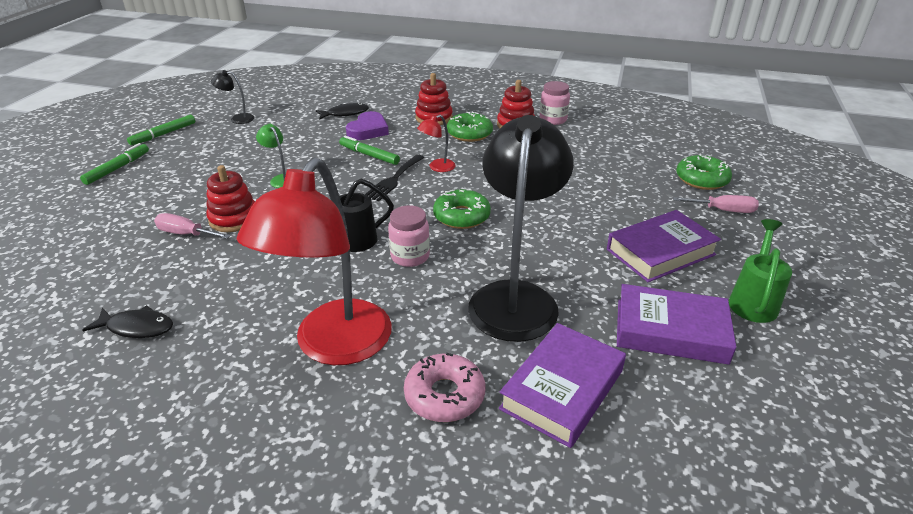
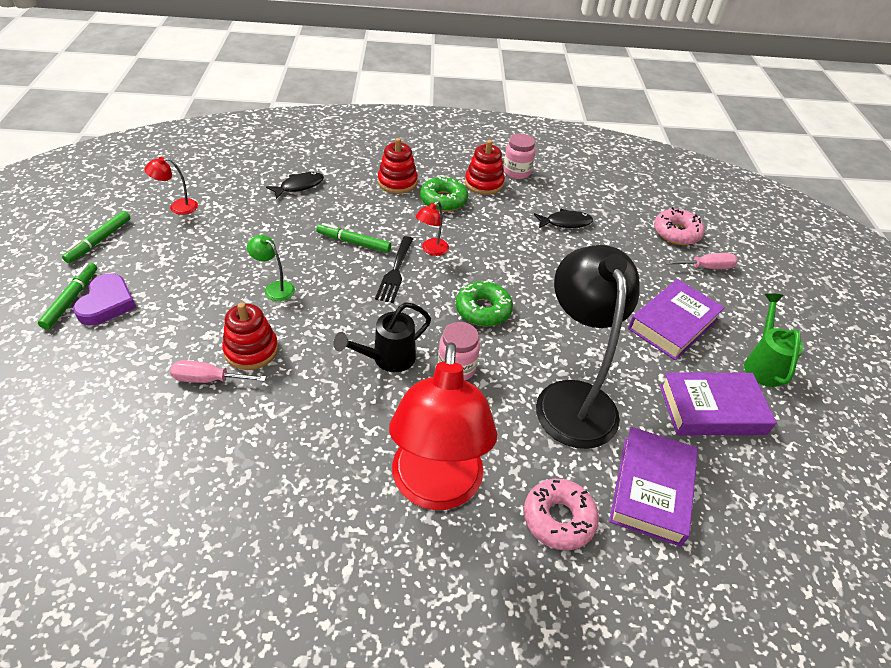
camera: 20 degrees left, 10 degrees up
(137, 327) = (223, 509): black fish -> black fish (565, 222)
(237, 119) = (177, 207): black lamp -> red lamp
(368, 130) = (336, 207): purple heart -> purple heart (107, 303)
(701, 179) = (676, 233): green donut -> pink donut

